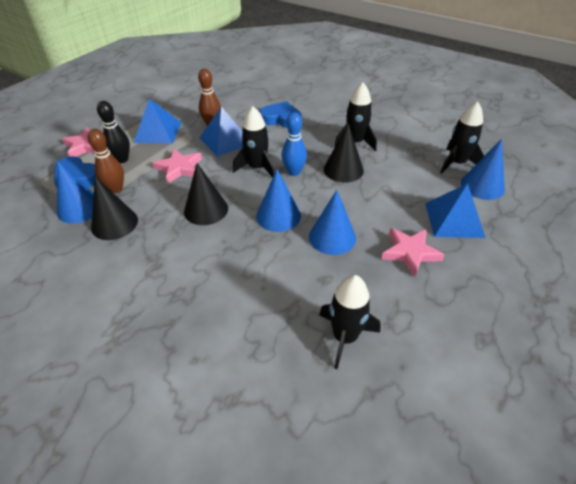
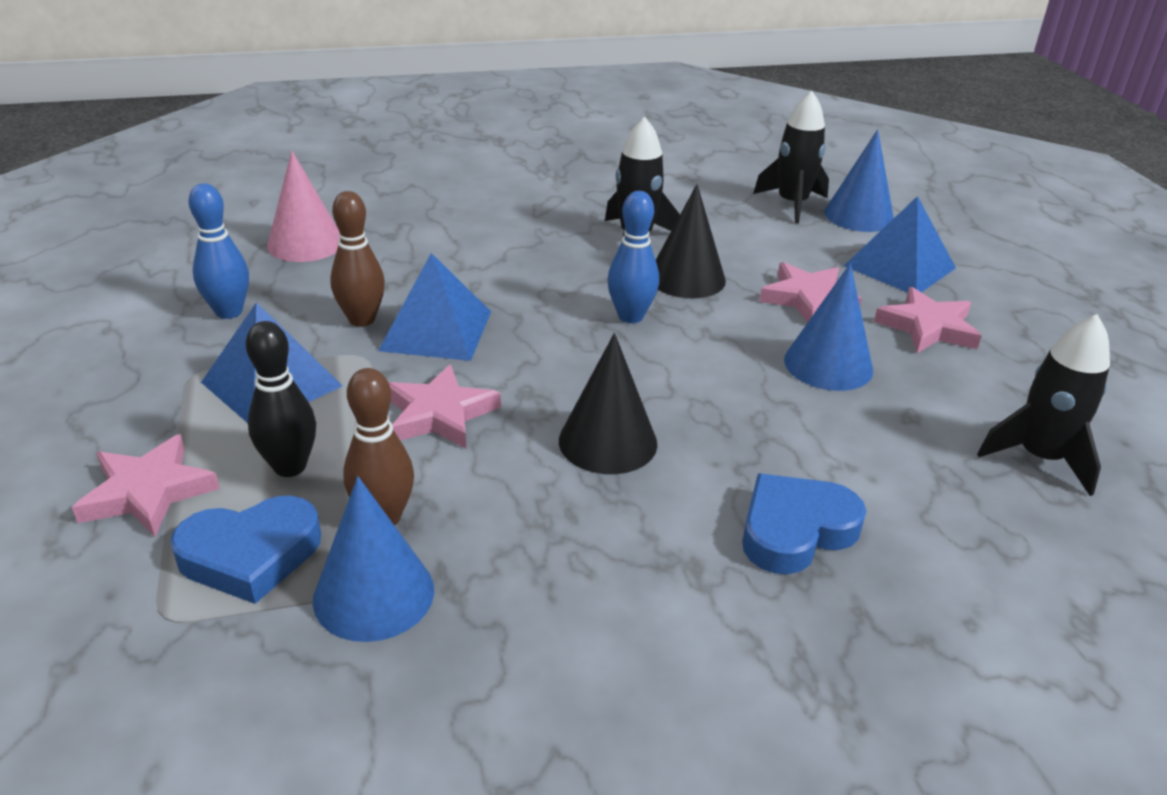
camera: 50 degrees left, 10 degrees down
(114, 223) = (498, 566): black cone -> none
(184, 103) = (229, 312): none -> blue bowling pin
(241, 90) = (305, 243): none -> pink cone
(257, 168) = (567, 340): black rocket -> none
(278, 216) = (720, 382): blue cone -> none
(281, 119) = (467, 255): blue heart -> blue heart (795, 530)
(378, 207) = (808, 298): none -> pink star

